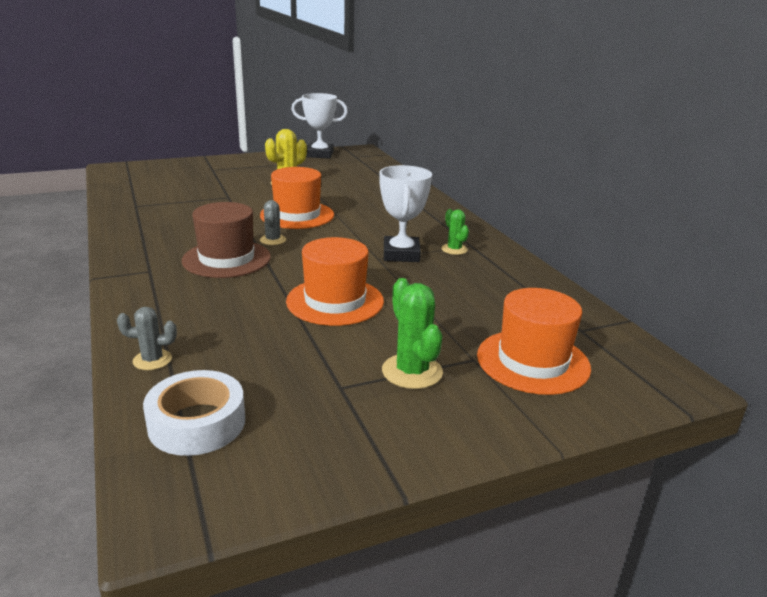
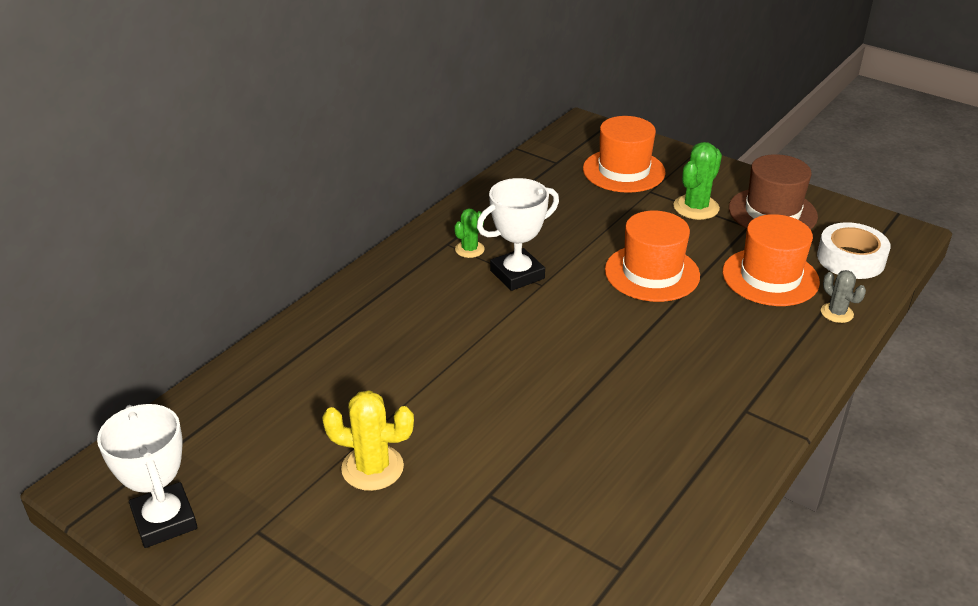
camera: 120 degrees left, 10 degrees up
(226, 259) = (659, 375): brown hat -> brown hat (772, 212)
(273, 240) = (580, 370): grey cactus -> none
(297, 215) = (489, 391): orange hat -> orange hat (770, 277)

